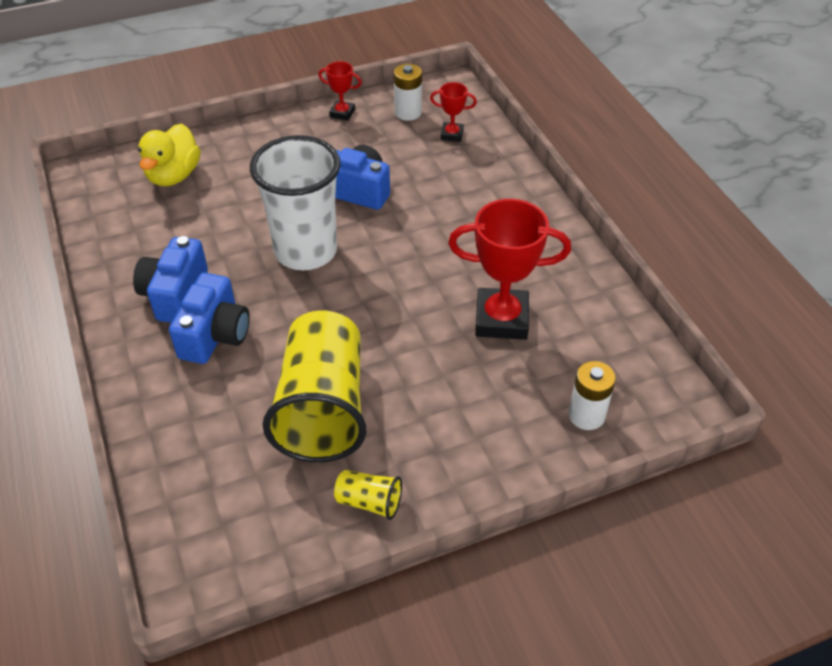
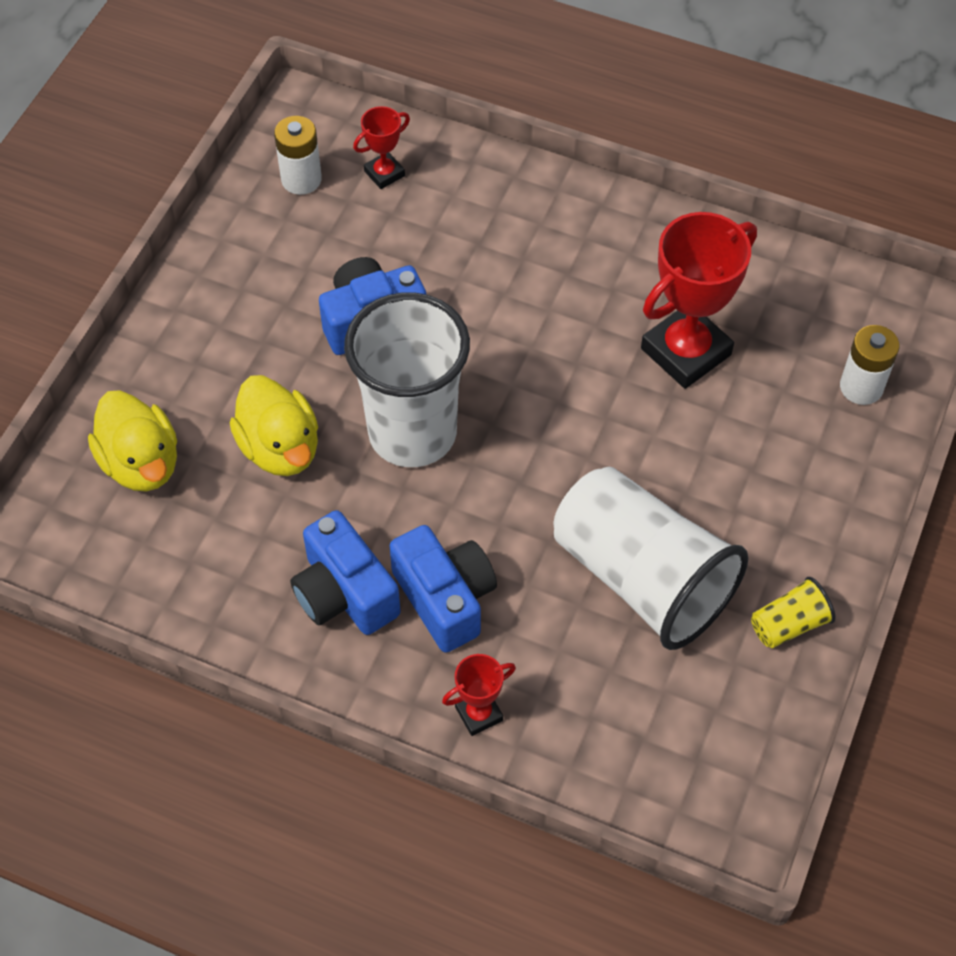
camera: 45 degrees left, 10 degrees up
(238, 213) = (280, 448): none -> yellow duck
(323, 408) = (642, 577): yellow cup -> white cup
(342, 113) = (228, 234): red trophy -> red trophy (479, 713)

